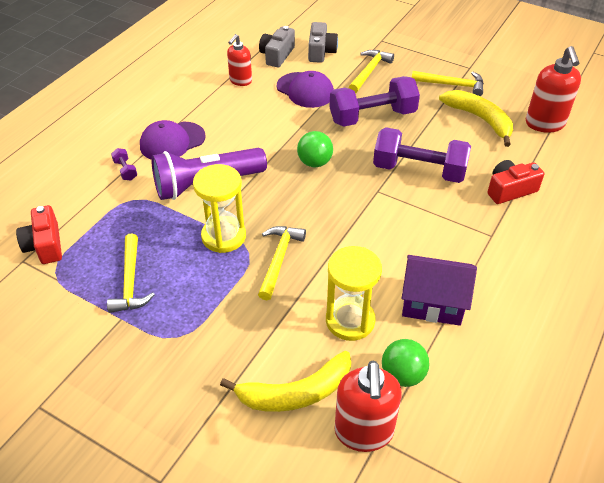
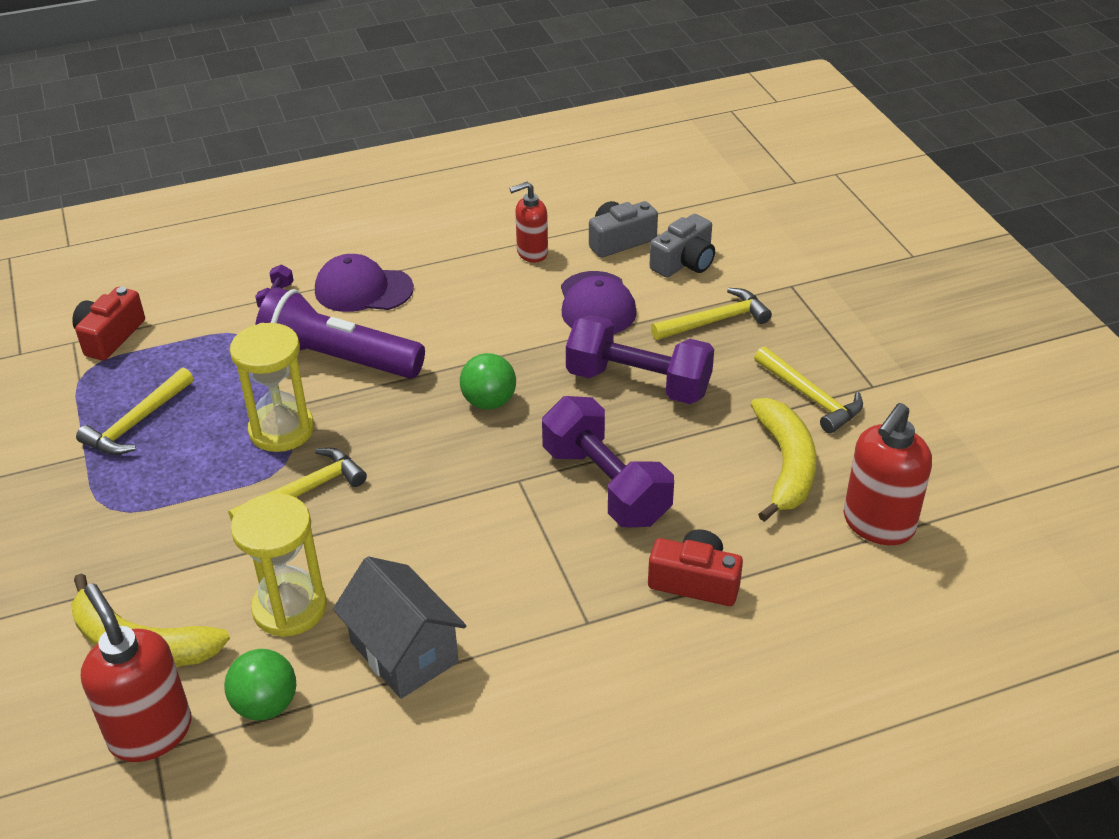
camera: 40 degrees right, 5 degrees down
(364, 432) = (150, 732): red soap dispenser -> red soap dispenser turned 105 degrees clockwise
(432, 303) = (404, 652): purple house -> grey house

